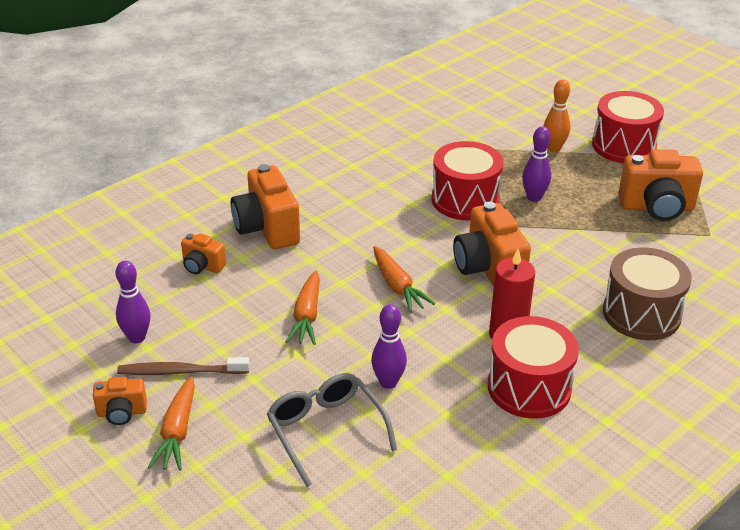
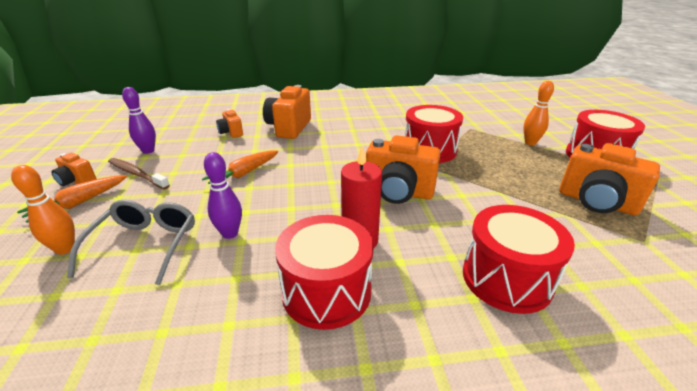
camera: 35 degrees right, 5 degrees down
(254, 472) = (65, 249): none -> orange bowling pin
(397, 287) = (321, 179): orange carrot -> none
(488, 269) = (398, 192): orange camera -> orange camera turned 90 degrees counterclockwise
(534, 198) = (484, 164): purple bowling pin -> none
(641, 314) = (506, 278): brown drum -> red drum

